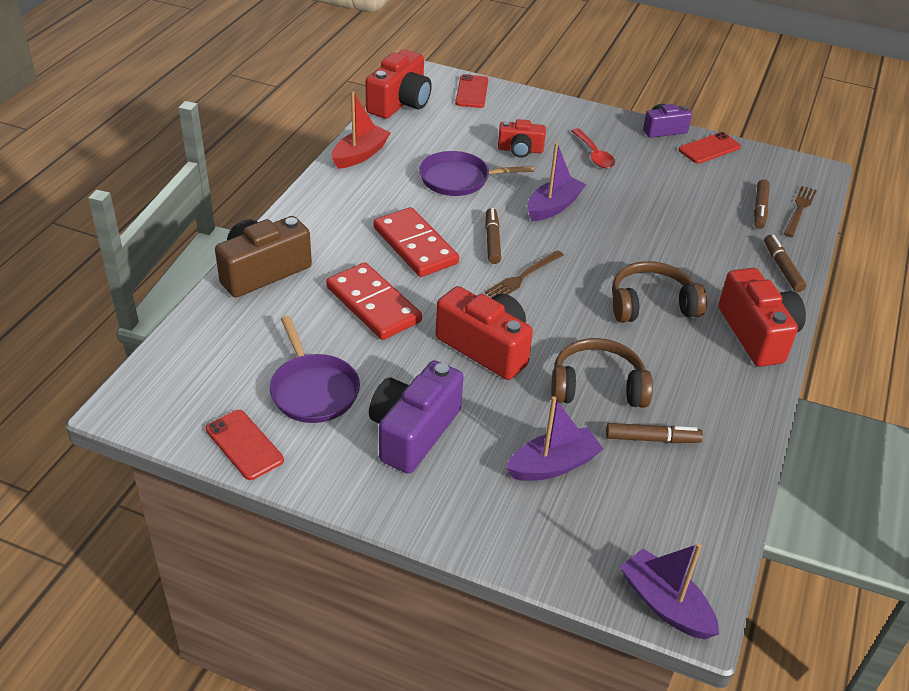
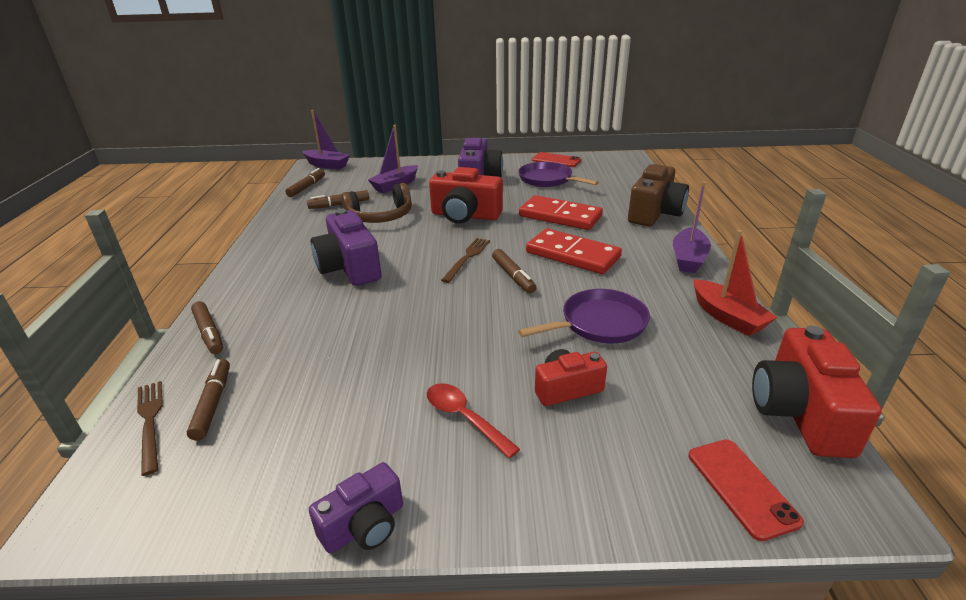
camera: 160 degrees right, 10 degrees down
(360, 155) = (727, 317): red boat -> red boat turned 45 degrees counterclockwise
(553, 207) = (477, 324): purple boat -> purple boat (688, 259)
(651, 304) = (349, 267): brown headphones -> purple camera
(704, 519) = (307, 187): none -> brown marker
(709, 148) = (275, 506): red phone -> none
(757, 334) = (254, 271): red camera -> none
(799, 210) = (150, 422): brown fork -> brown fork turned 150 degrees clockwise

